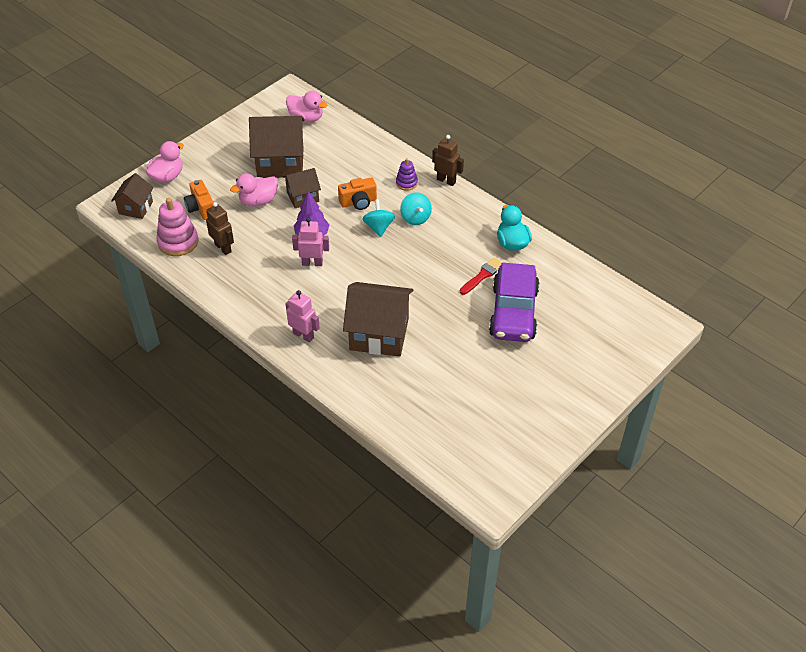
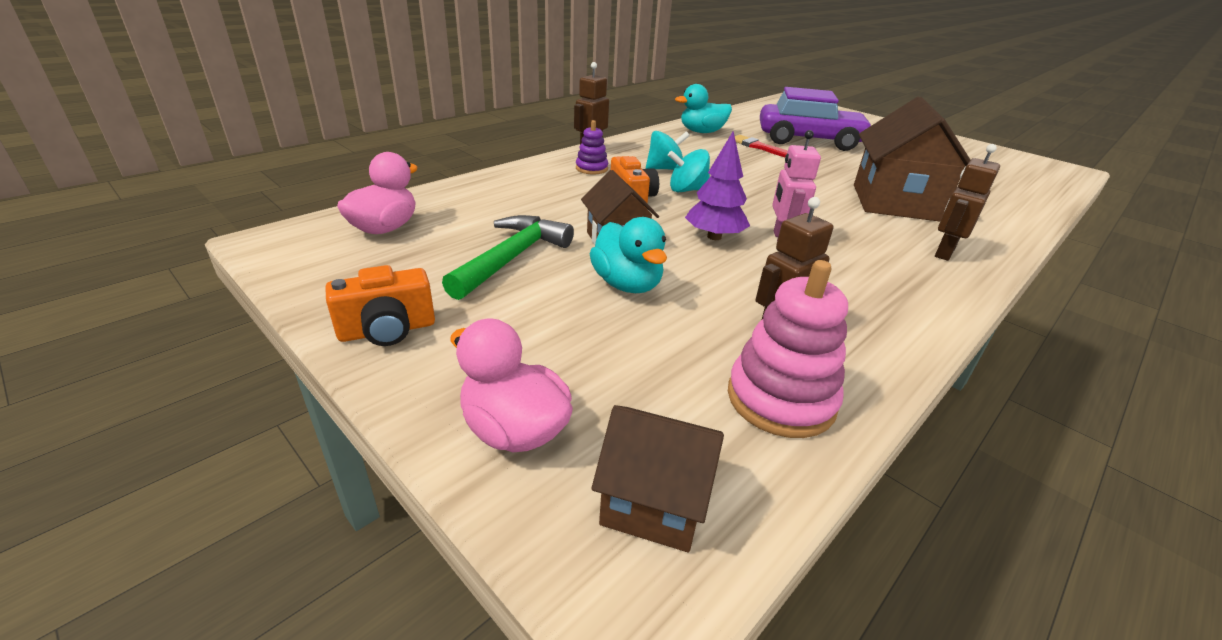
camera: 90 degrees left, 15 degrees down
(201, 208) = (651, 362): orange camera -> orange camera (387, 330)
(258, 201) = (627, 284): pink duck -> turquoise duck
(280, 162) = (512, 258): brown house -> green hammer
(303, 335) = (944, 252): pink robot -> brown robot

